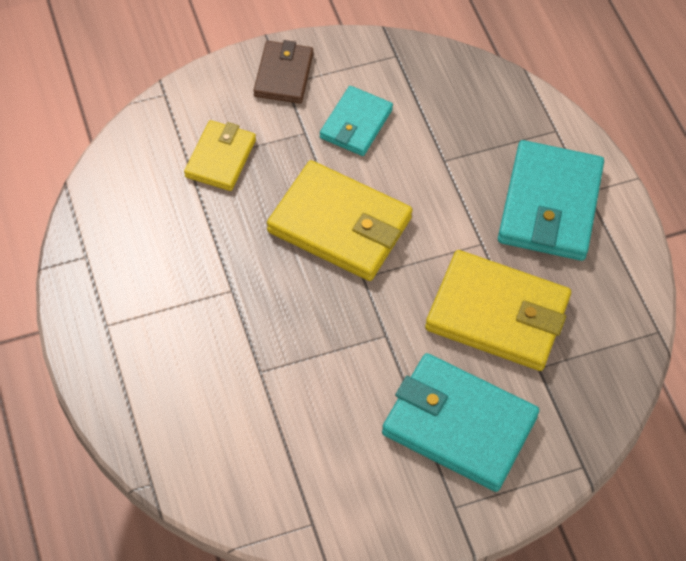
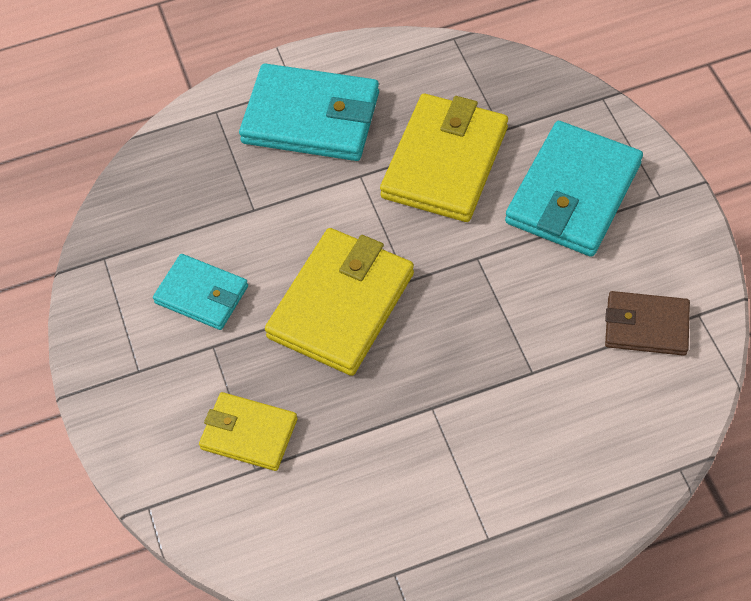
camera: 85 degrees left, 0 degrees up
(283, 75) = (125, 373): brown wallet -> brown wallet (646, 326)

